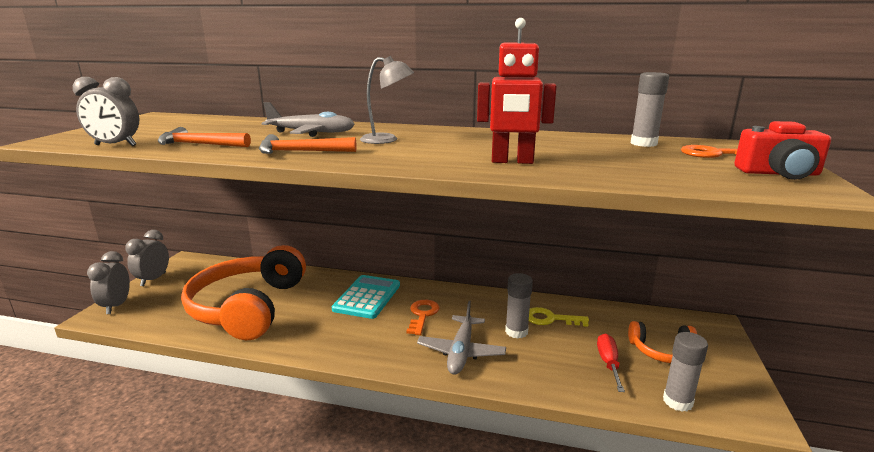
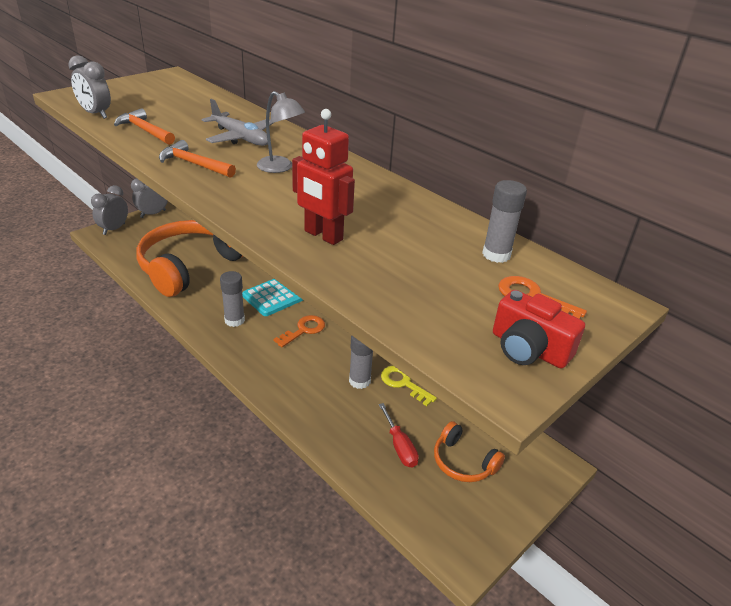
camera: 30 degrees right, 15 degrees up
(461, 352) = (296, 376): grey plane -> none
(608, 363) = (399, 446): red screwdriver -> red screwdriver turned 120 degrees clockwise
(677, 401) = (412, 506): grey glue stick -> grey glue stick (234, 320)

